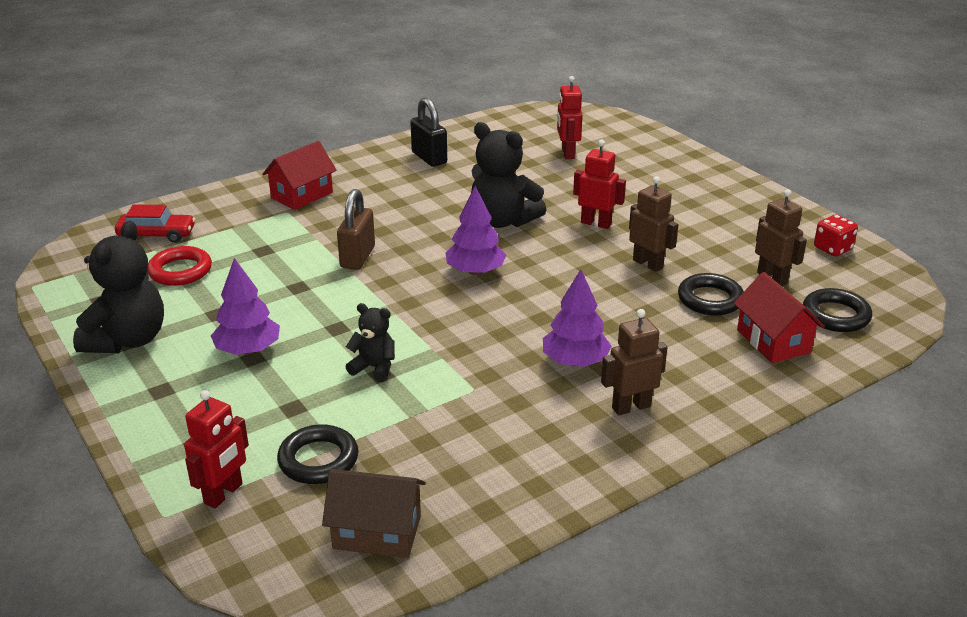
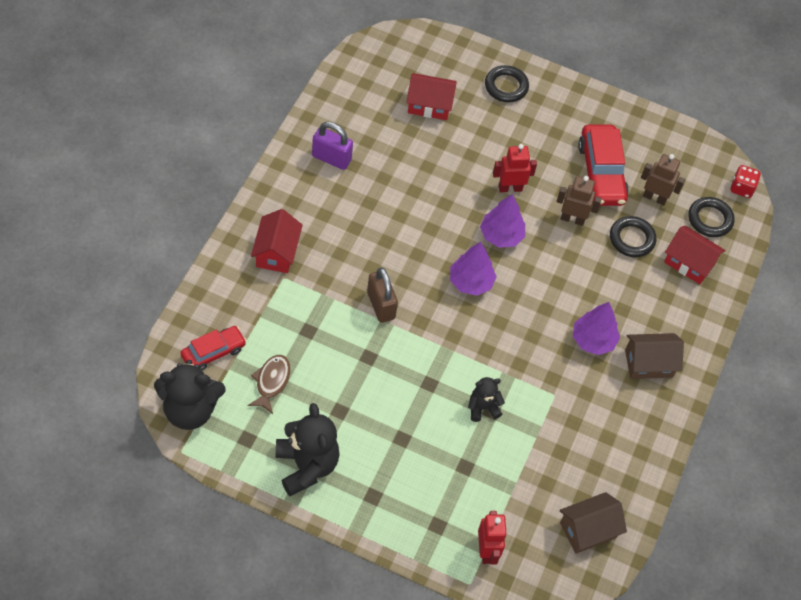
camera: 40 degrees left, 25 degrees up
(180, 271) = (271, 382): red ring -> brown fish
(248, 350) = (392, 433): purple tree -> purple tree (501, 235)
(318, 460) = (515, 498): black ring -> black ring (506, 86)
(429, 158) = (331, 158): black padlock -> purple padlock
(502, 221) = (446, 215): black teddy bear -> black teddy bear (190, 410)
(567, 153) = (429, 105): red robot -> red house
(631, 407) = (649, 363): brown robot -> brown house
(718, 242) = (601, 173): none -> red car
(832, 249) = (672, 147): red dice -> red dice (742, 188)

